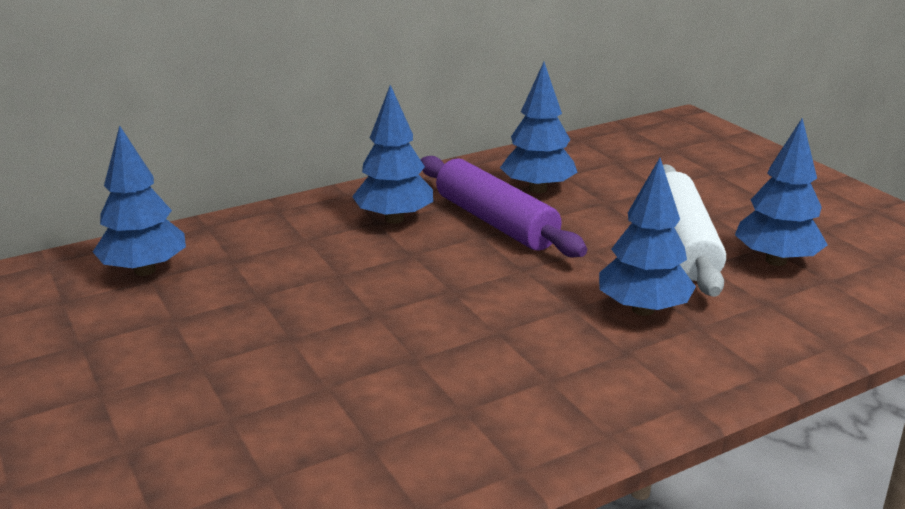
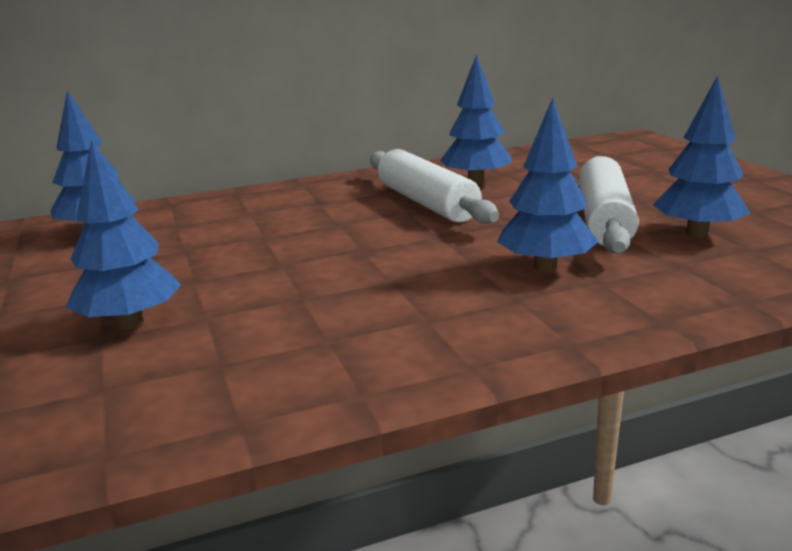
camera: 10 degrees right, 5 degrees down
(394, 219) = (335, 200): blue tree -> blue tree (130, 323)
(495, 222) = (427, 203): purple rolling pin -> white rolling pin

